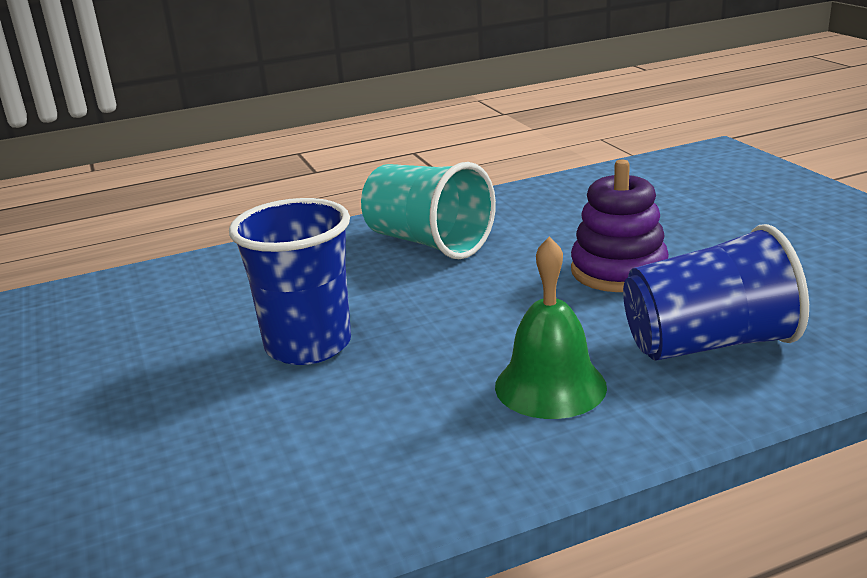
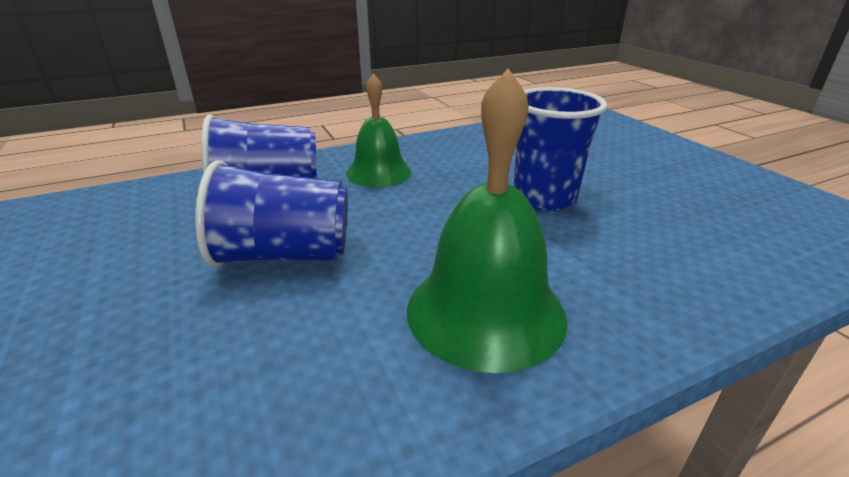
camera: 175 degrees right, 5 degrees up
(428, 242) = (485, 311): turquoise cup -> green bell
(618, 271) = (284, 255): purple stacking toy -> blue cup

